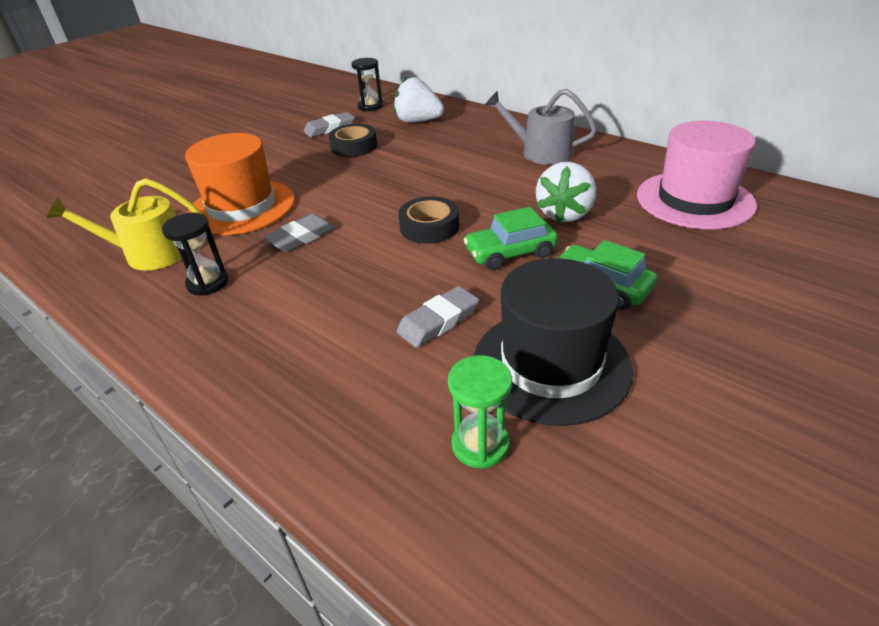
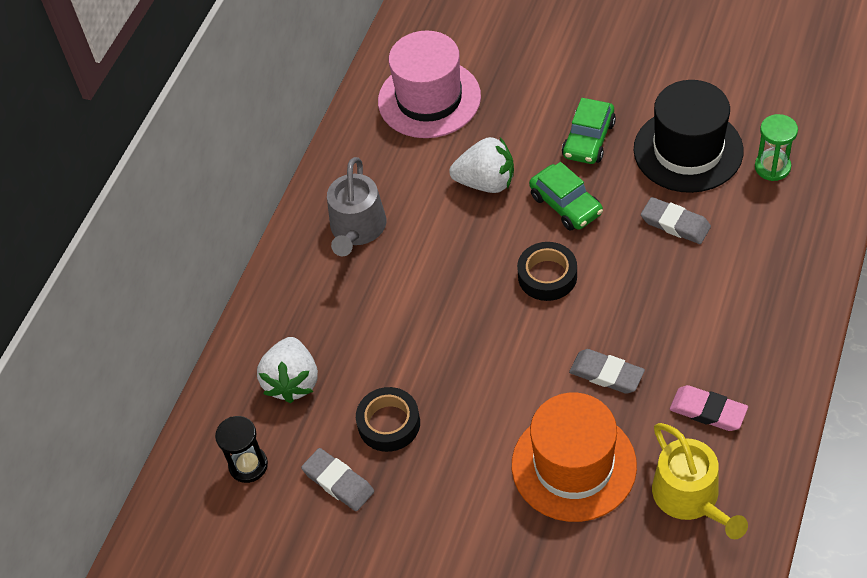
camera: 105 degrees left, 15 degrees up
(207, 283) = (708, 411): black hourglass -> pink eraser

